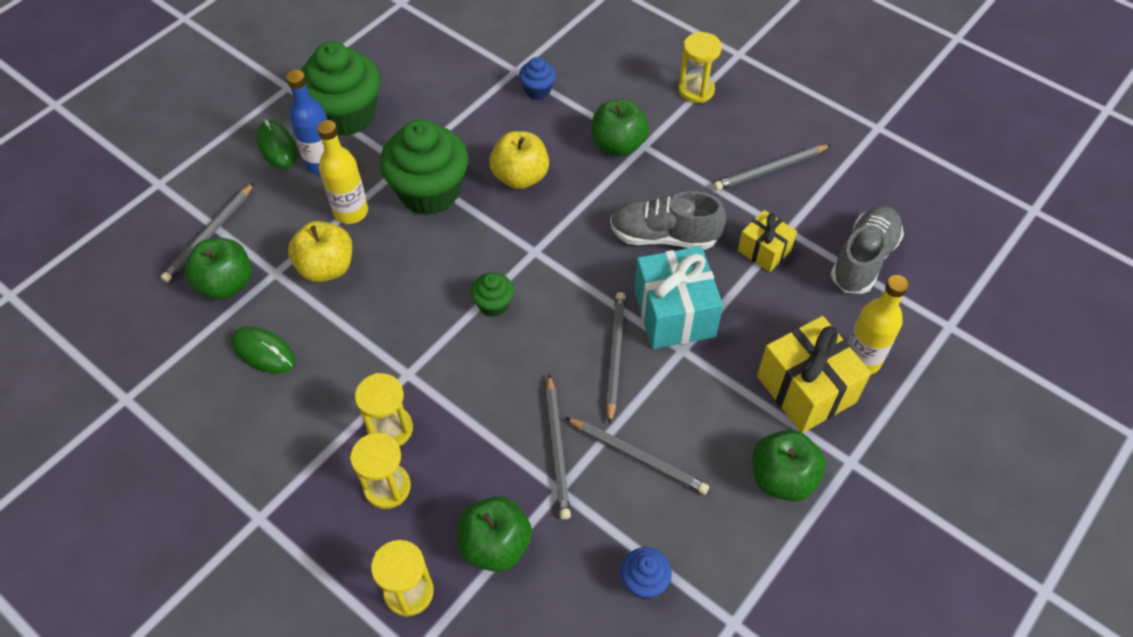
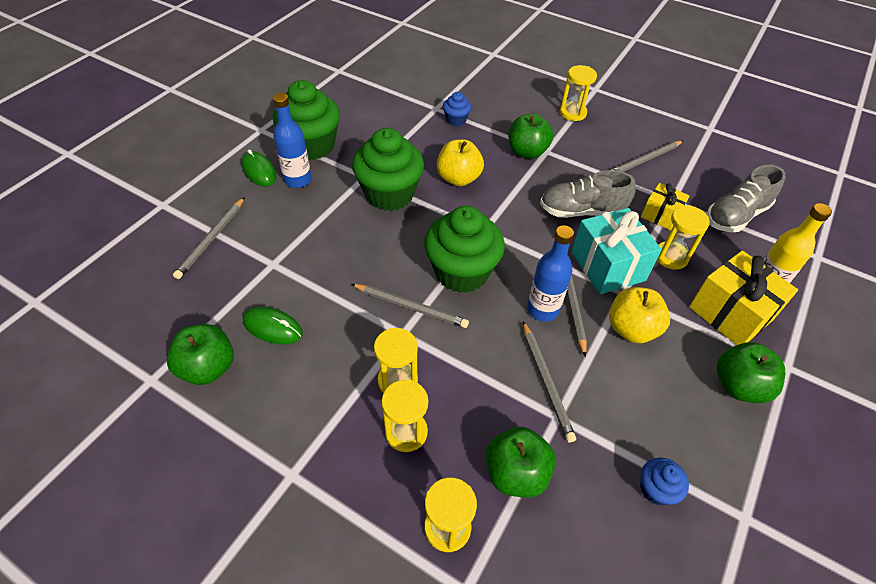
camera: 10 degrees left, 5 degrees down
(226, 284) = (231, 276): green apple -> green apple (208, 368)
(326, 267) = (316, 256): yellow apple -> yellow apple (631, 329)
(351, 212) = (328, 213): yellow bottle -> none
(493, 304) = (461, 272): green cupcake -> green cupcake, size x2.15
(578, 361) = (542, 309): none -> blue bottle
(638, 457) = (615, 381): grey pencil -> grey pencil (411, 307)
(757, 308) = (671, 257): none -> yellow hourglass
(863, 259) = (736, 216): grey shoe -> grey shoe turned 150 degrees counterclockwise

